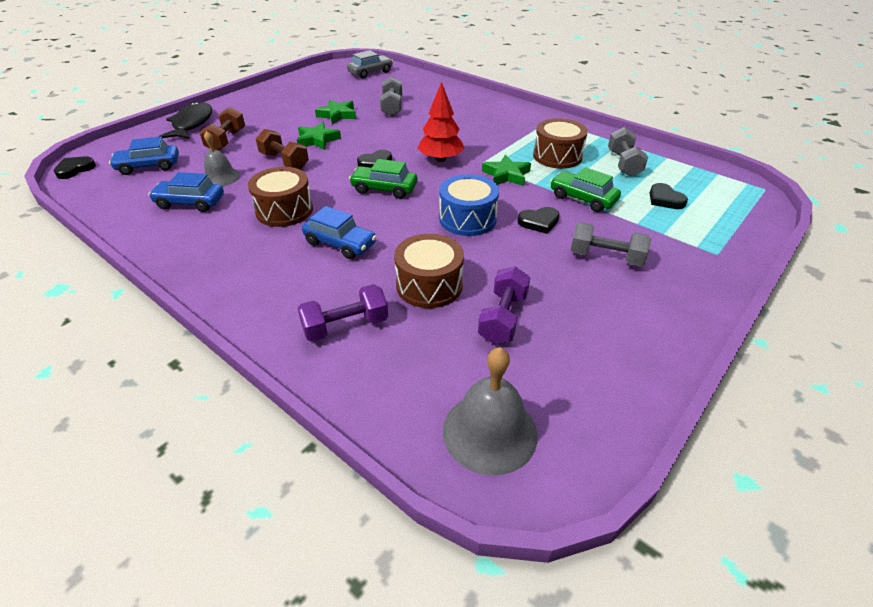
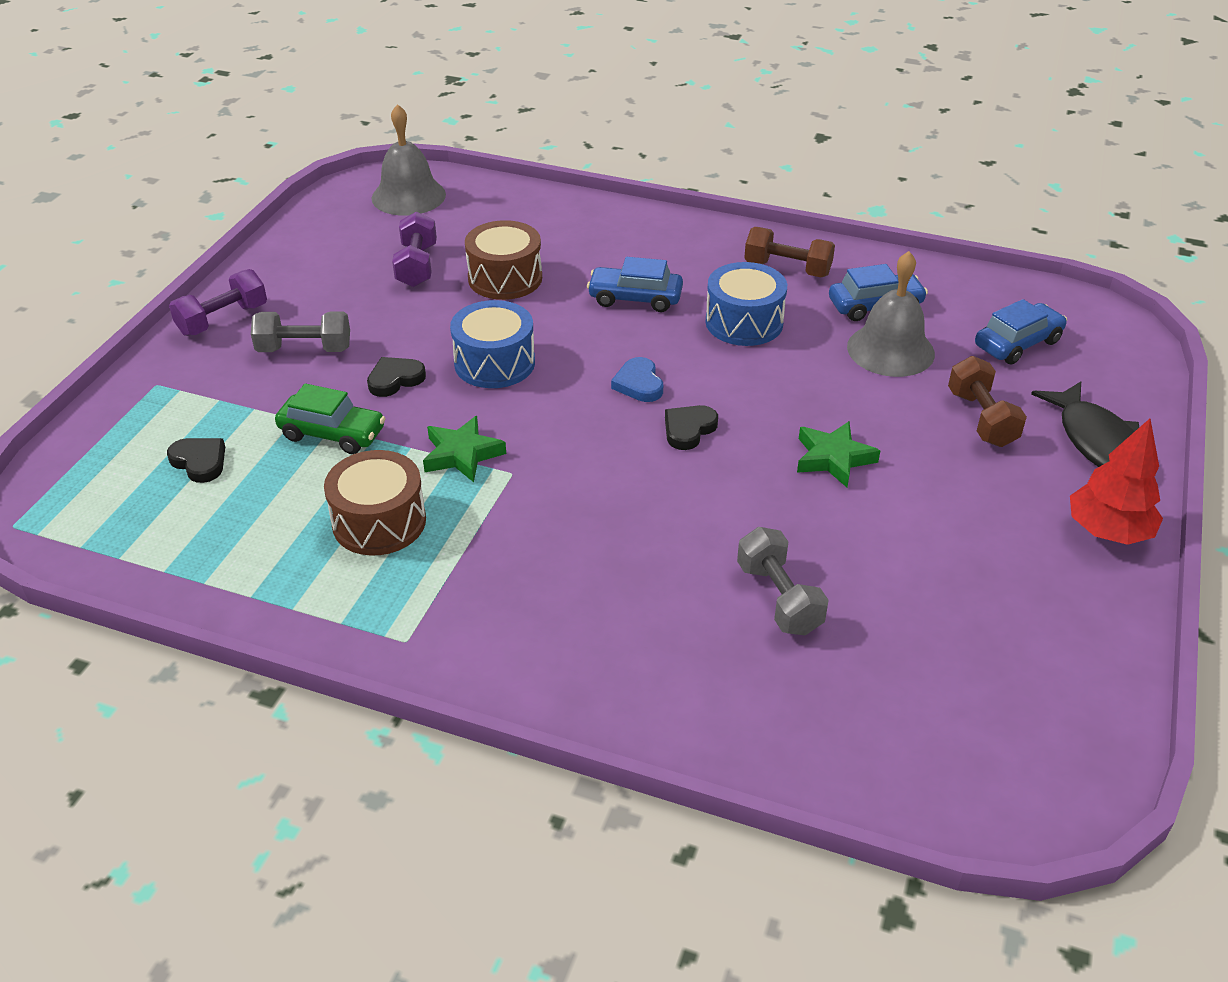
camera: 160 degrees right, 0 degrees up
(75, 169) = (1106, 316): black heart -> none
(220, 177) = (890, 350): grey bell -> grey bell, size x1.50
(284, 161) = (835, 399): brown dumbbell -> brown dumbbell (787, 269)
(284, 210) = (744, 322): brown drum -> blue drum
(337, 115) = (867, 538): green star -> none
(345, 326) = (565, 231): purple dumbbell -> purple dumbbell (223, 320)
(370, 72) = (961, 754): grey car -> none
(384, 189) = (639, 384): green car -> blue heart
(440, 159) = (587, 464): red tree -> red tree (1108, 531)
(623, 163) = (254, 532): grey dumbbell -> none

